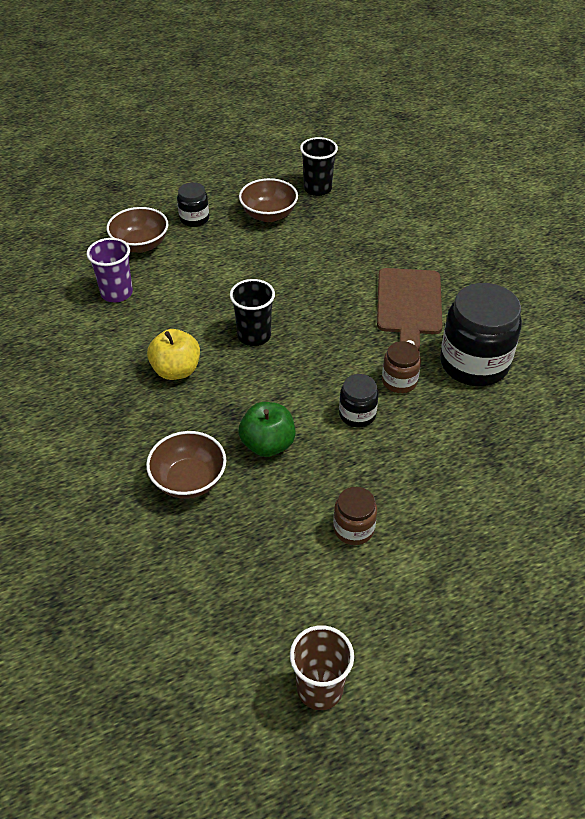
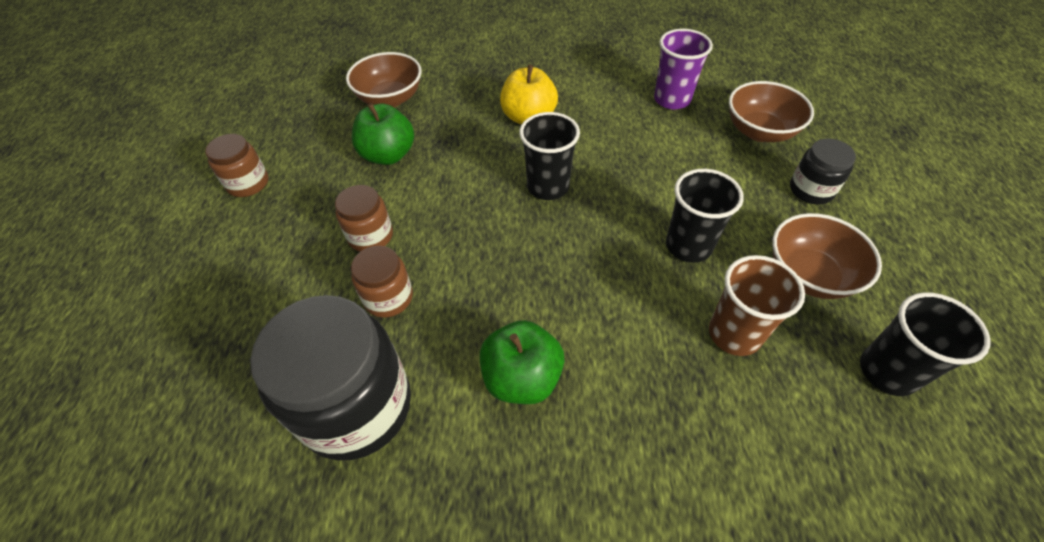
camera: 115 degrees right, 5 degrees up
(273, 261) = (688, 246): none -> black cup
(319, 688) = (153, 121): brown cup -> brown cup (734, 334)
(357, 414) = (370, 236): black jar -> brown jar
(409, 304) = (522, 378): brown cutting board -> green apple

